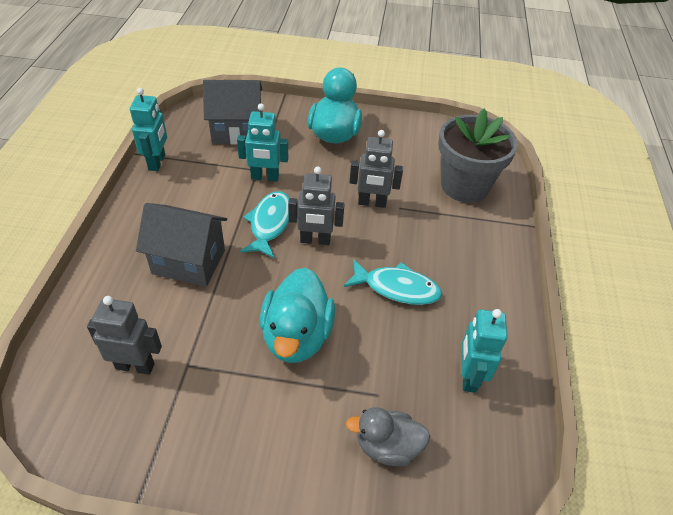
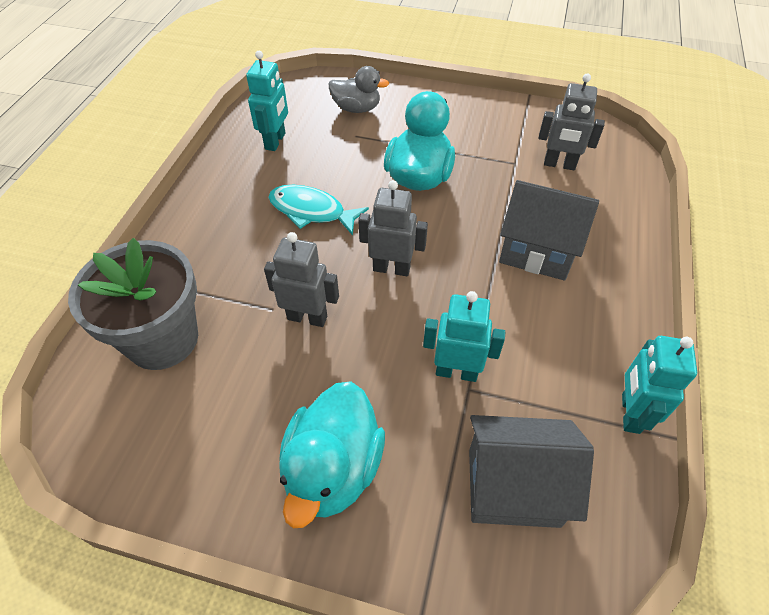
camera: 170 degrees left, 5 degrees up
(270, 224) = (447, 294): turquoise fish -> none

